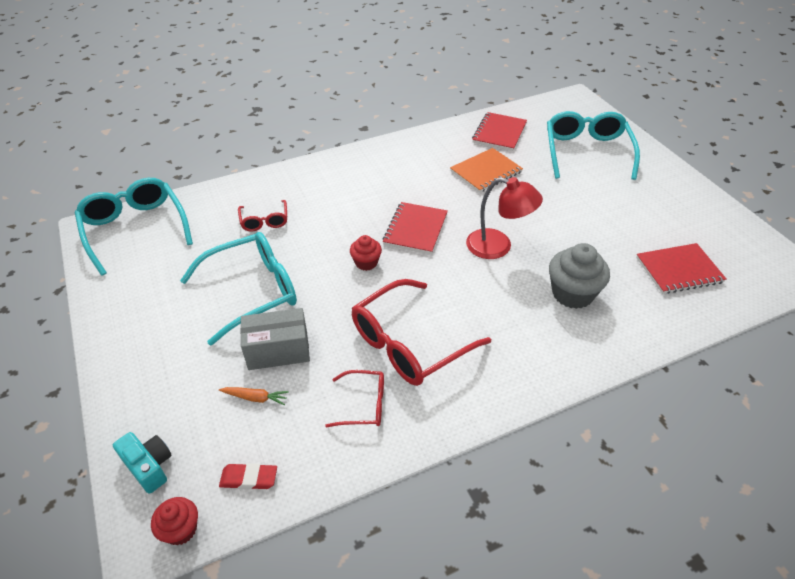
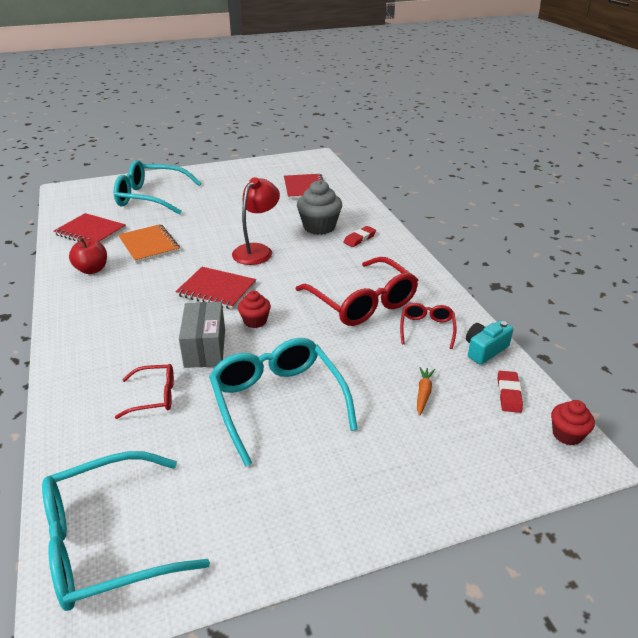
camera: 85 degrees left, 10 degrees down
(149, 466) = (510, 466): turquoise camera -> turquoise camera (485, 350)
(278, 351) = (365, 380): grey box -> grey box (205, 348)
(434, 150) = (92, 269): none -> red apple
(555, 335) = (359, 239): none -> red eraser

